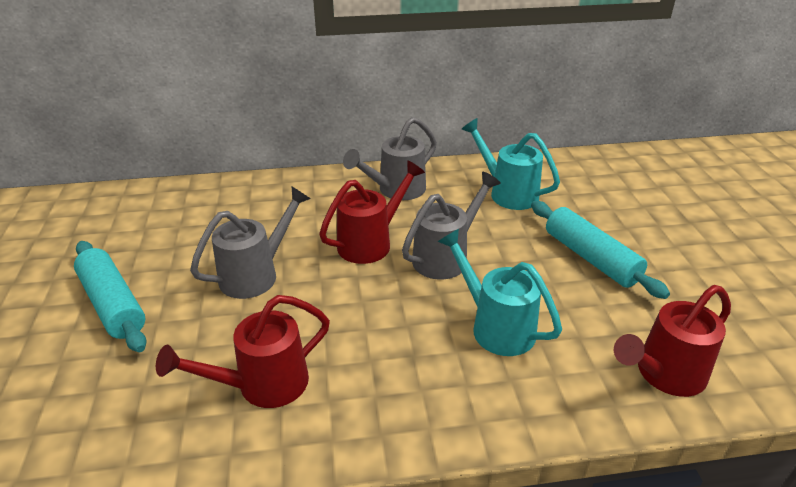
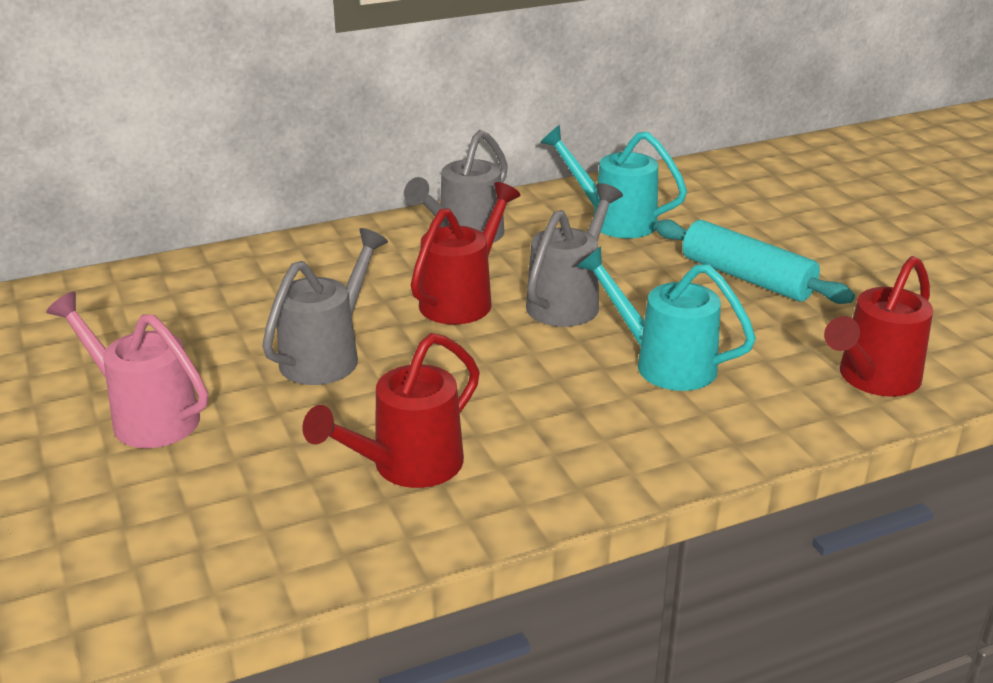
camera: 15 degrees left, 5 degrees down
(113, 304) = (146, 417): turquoise rolling pin -> pink watering can

